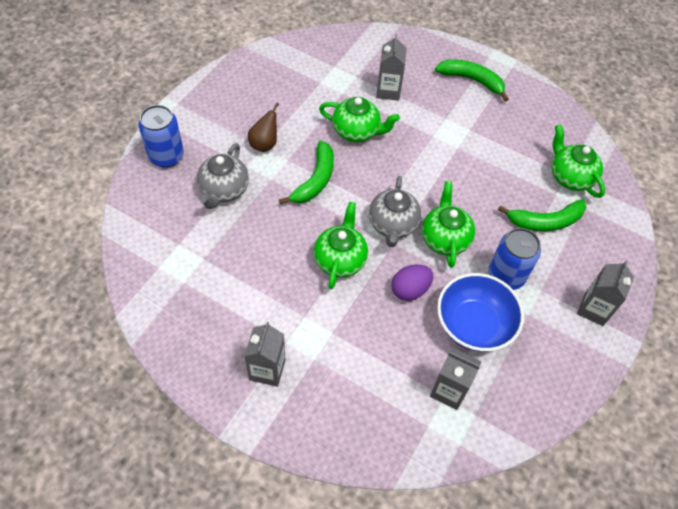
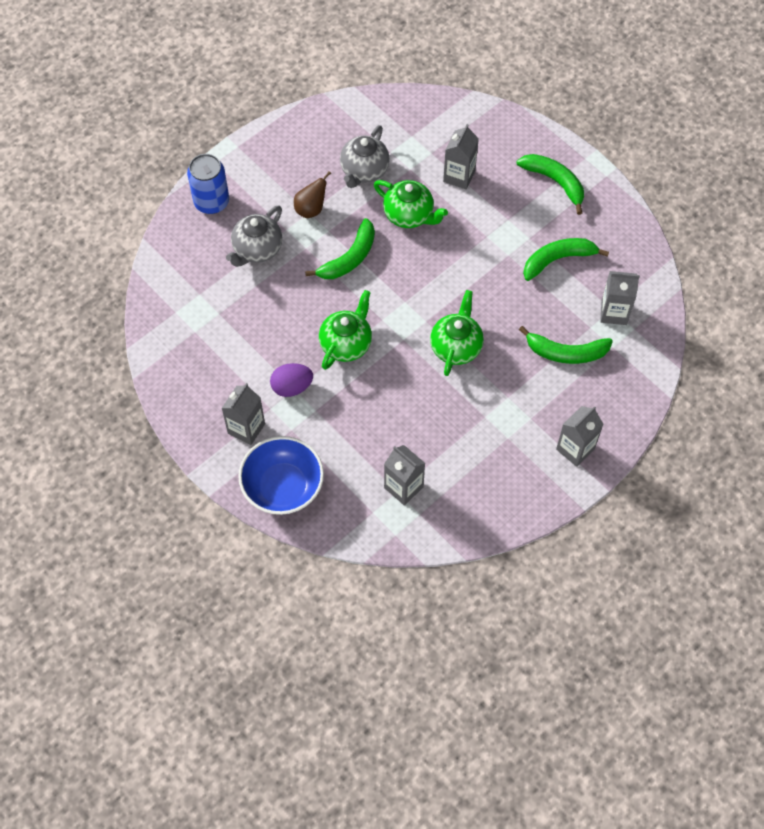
camera: 20 degrees right, 5 degrees up
(392, 225) = (409, 321): grey teapot -> grey teapot (364, 171)
(410, 290) = (402, 388): purple egg -> purple egg (292, 387)
(474, 324) = (451, 435): blue bowl -> blue bowl (283, 487)
(502, 143) = (557, 260): none -> green banana
(506, 276) = (502, 397): blue can -> none
(570, 177) = (614, 312): green teapot -> grey carton

